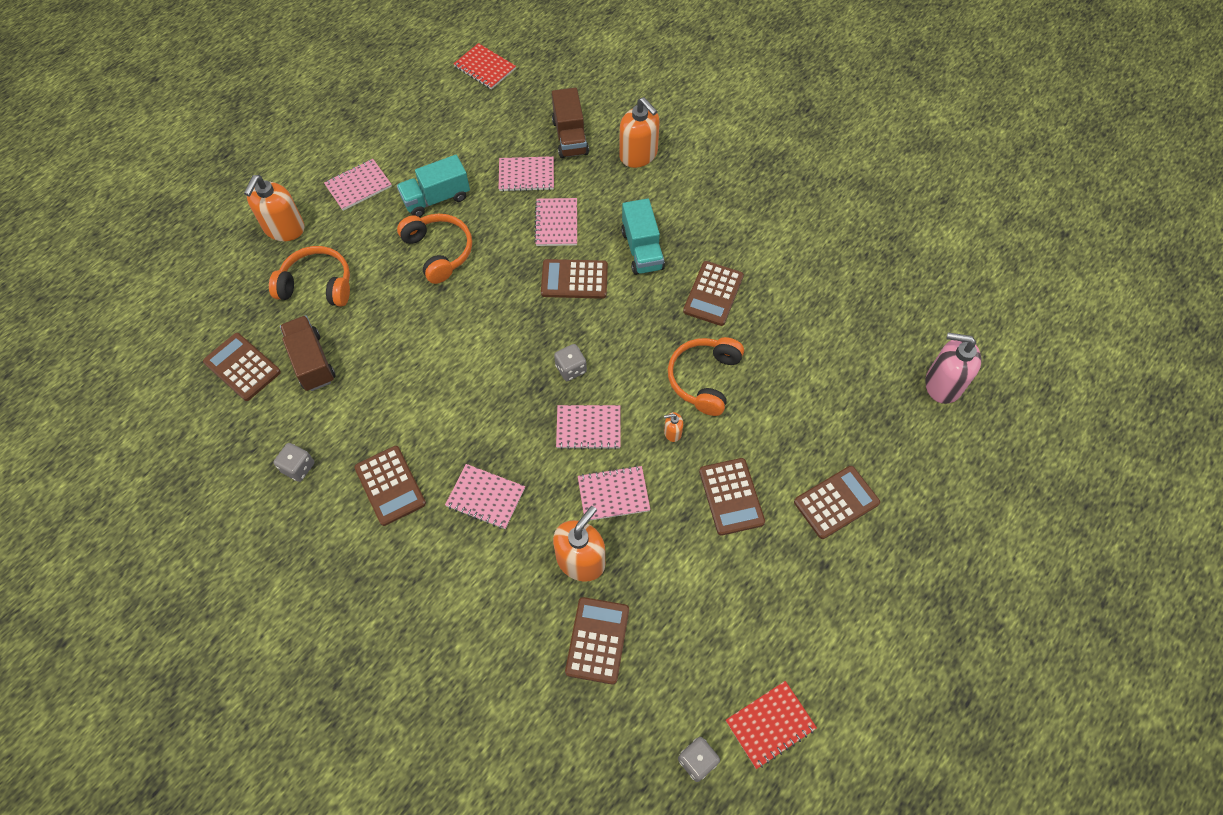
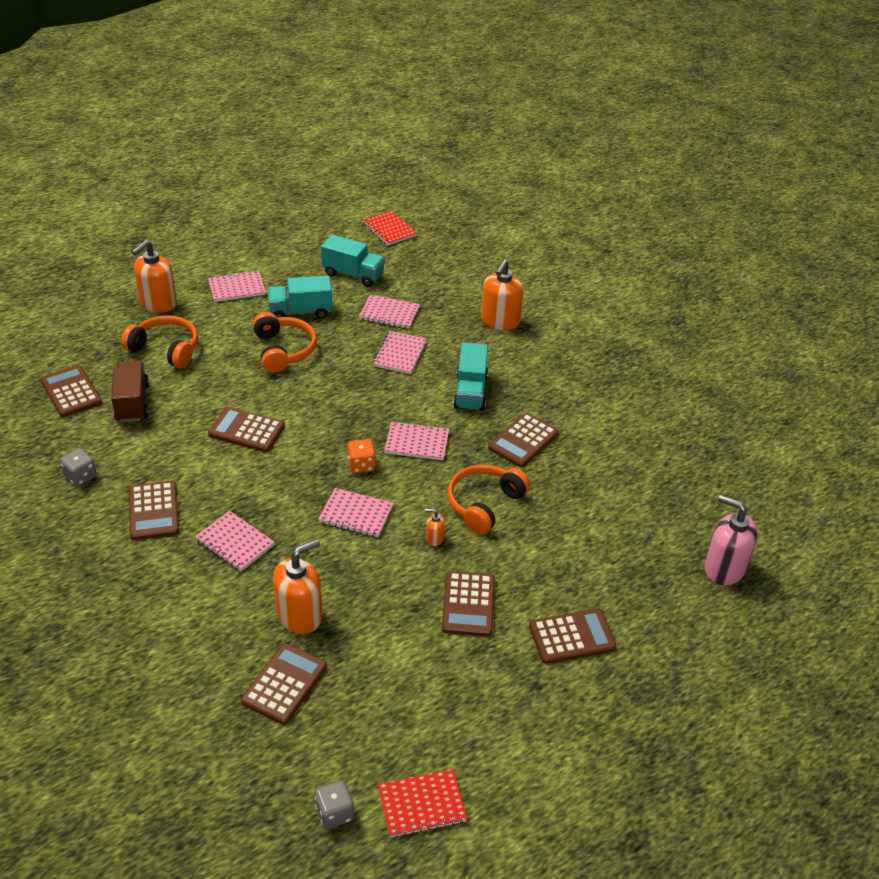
camera: 15 degrees right, 20 degrees down
(471, 136) = (353, 274): none -> turquoise truck
(570, 137) = (442, 295): brown truck -> none
(571, 369) = (361, 465): grey dice -> orange dice
(574, 279) = (396, 399): brown calculator -> brown calculator (246, 430)
(613, 494) = (355, 572): pink notebook -> pink notebook (417, 443)
(638, 155) = (500, 321): orange soap dispenser -> orange soap dispenser turned 45 degrees clockwise

